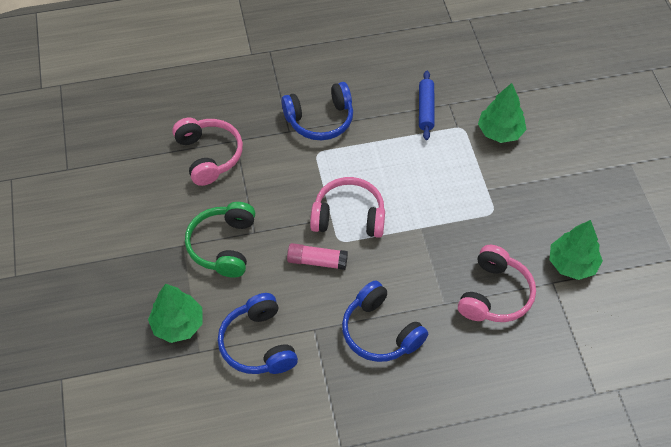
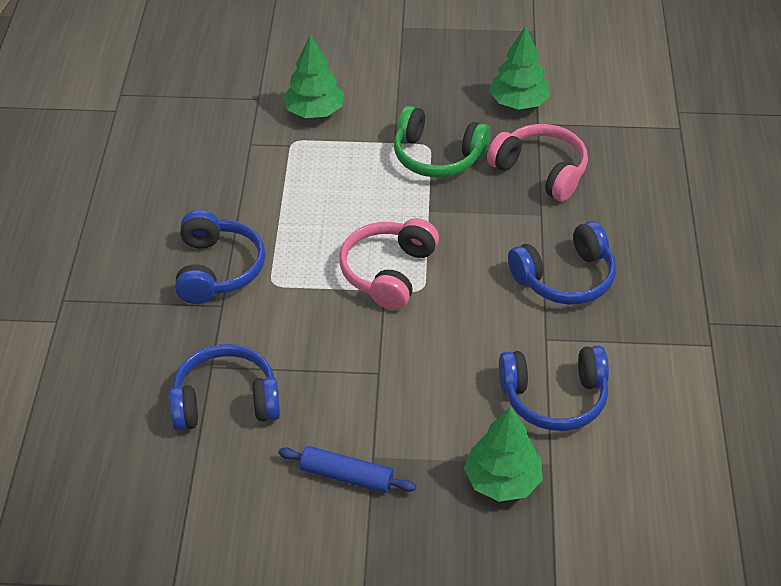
camera: 75 degrees left, 10 degrees down
(209, 155) = (226, 401): pink headphones -> blue headphones
(223, 245) = (389, 410): green headphones -> green headphones (437, 156)
(317, 261) = (446, 316): pink glue stick -> none
(426, 109) = (249, 166): blue rolling pin -> blue rolling pin (346, 476)

